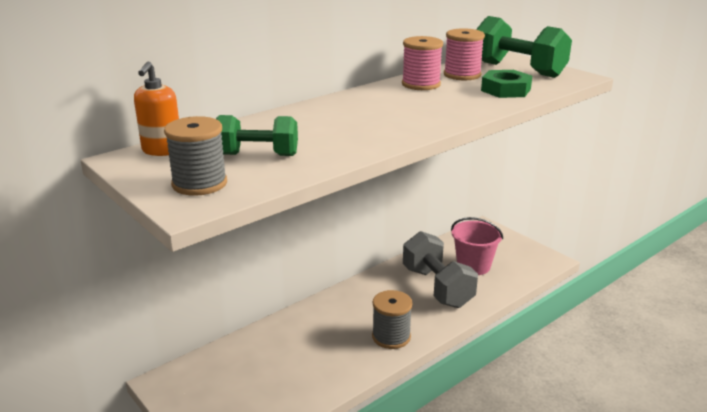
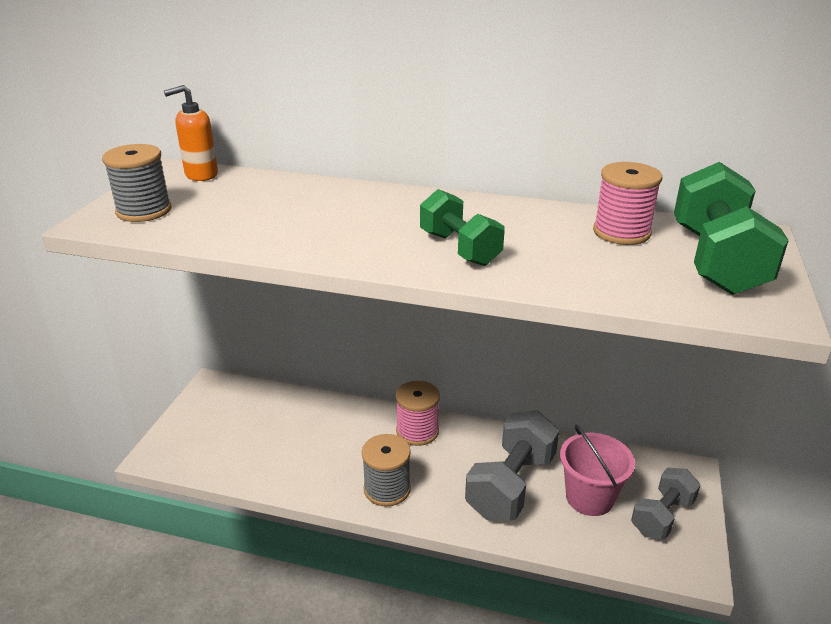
camera: 55 degrees right, 5 degrees up
(257, 155) = (229, 210): green dumbbell -> green dumbbell (460, 248)
(421, 84) = (541, 220): pink spool -> pink spool (417, 431)
(505, 90) = (611, 274): green nut -> none
(508, 251) = (662, 516): none -> grey dumbbell

